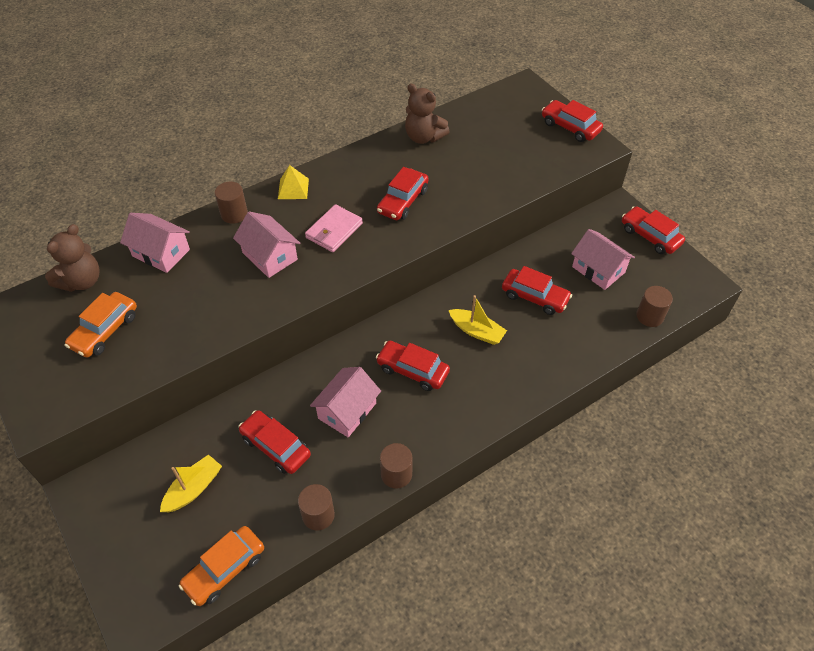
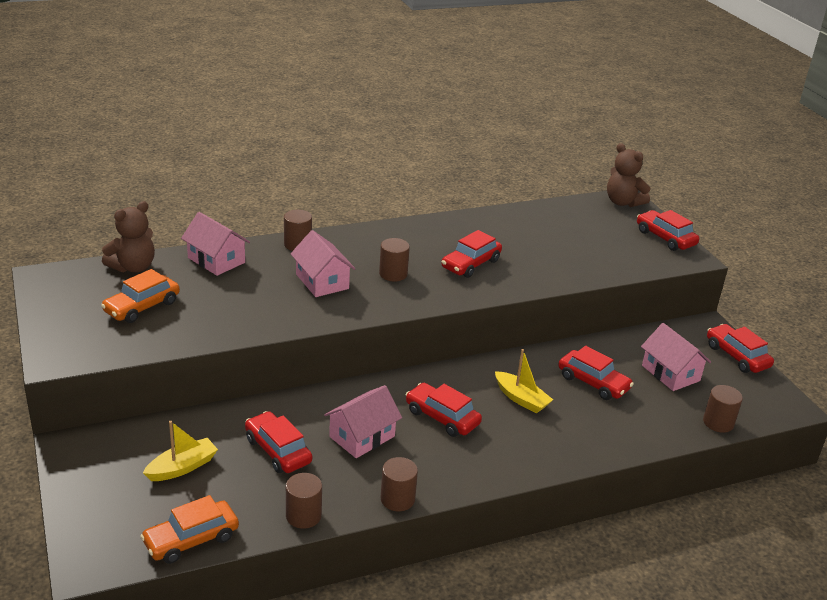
camera: 10 degrees right, 20 degrees down
(293, 188) = (362, 236): yellow pyramid -> none
(334, 230) = (393, 274): pink wallet -> brown cylinder
(424, 137) = (508, 220): brown teddy bear -> brown teddy bear (623, 202)

